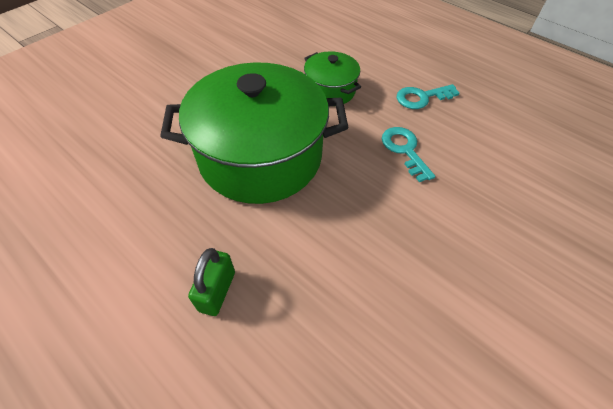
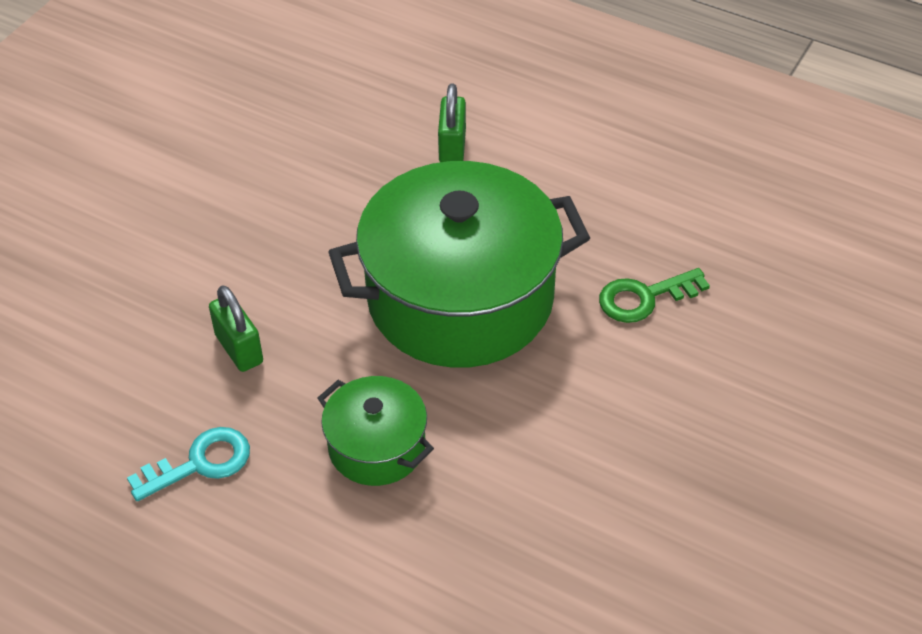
camera: 170 degrees right, 5 degrees down
(148, 137) = (644, 298): none -> green key
(404, 150) = (239, 349): turquoise key -> green padlock

